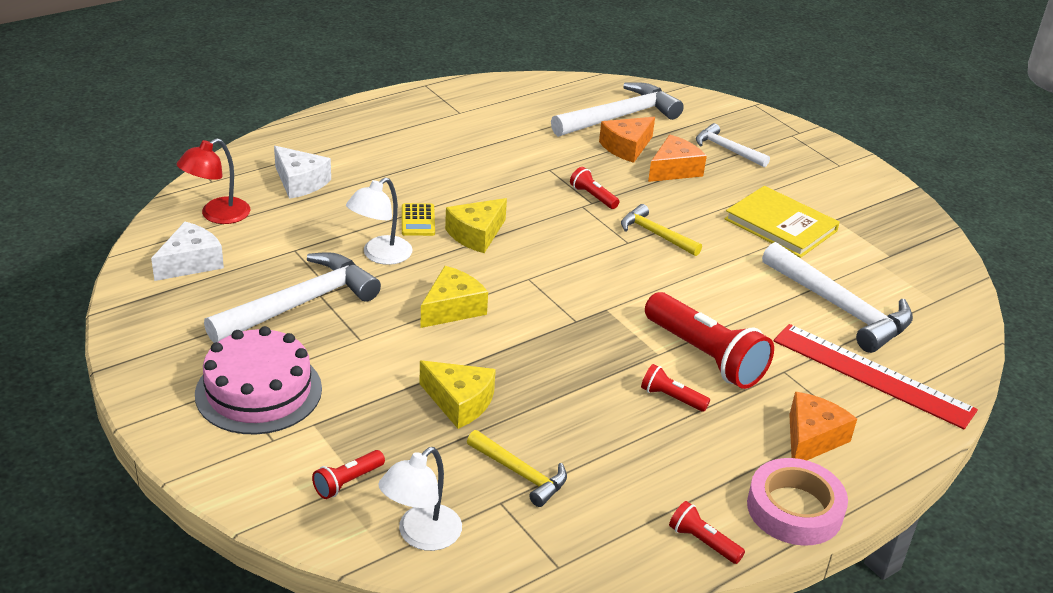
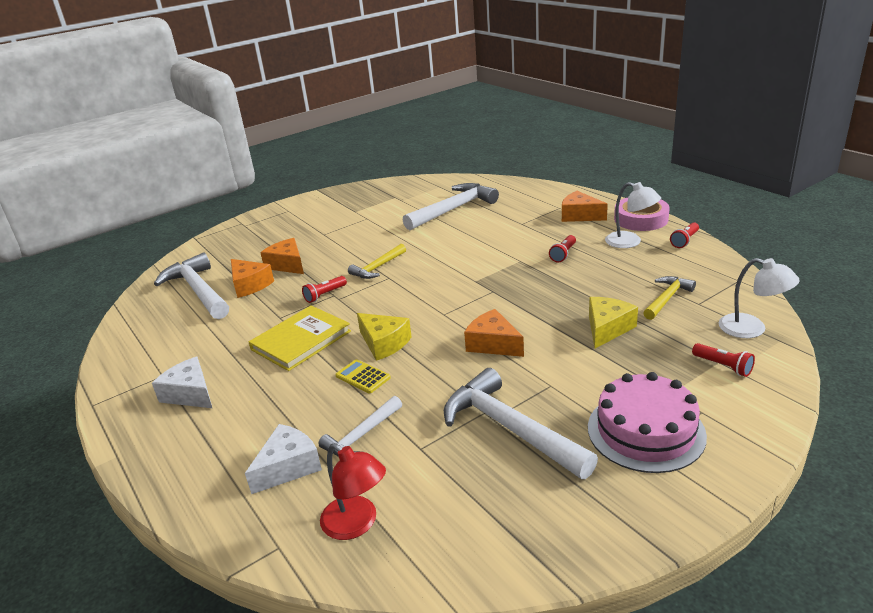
camera: 85 degrees left, 5 degrees down
(190, 262) = (456, 525): white cheese -> white cheese (190, 394)
(380, 255) = (423, 391): white lamp -> white lamp (630, 242)
(418, 220) = (363, 377): yellow calculator -> yellow calculator turned 135 degrees counterclockwise
(452, 308) = (493, 344): yellow cheese -> orange cheese
(705, 356) = (516, 246): red flashlight -> none
(727, 149) = (260, 246): white hammer -> white hammer (362, 435)
(781, 225) = (363, 227): yellow book -> yellow book (301, 340)
(872, 375) = (515, 201): red ruler -> none

